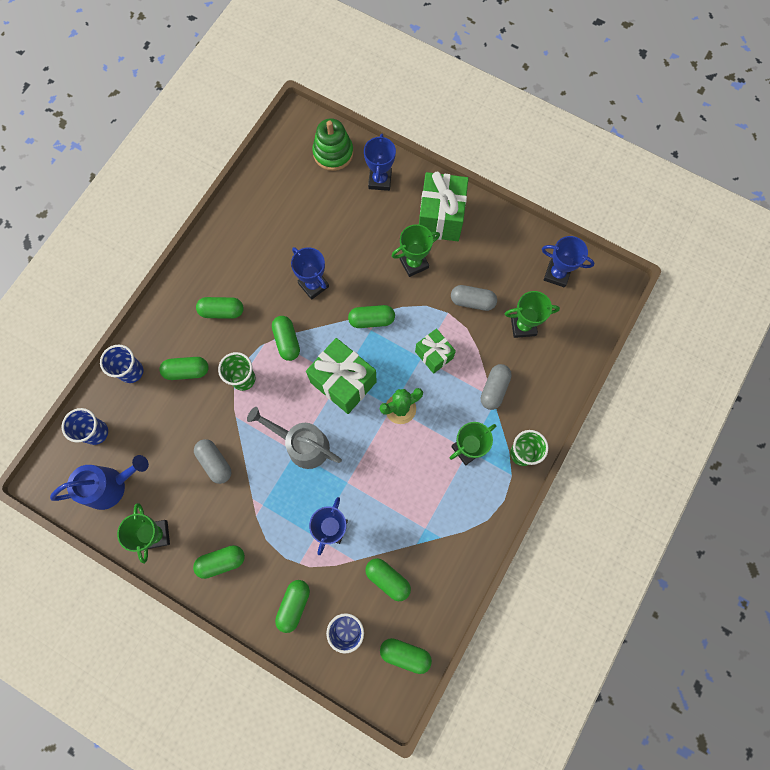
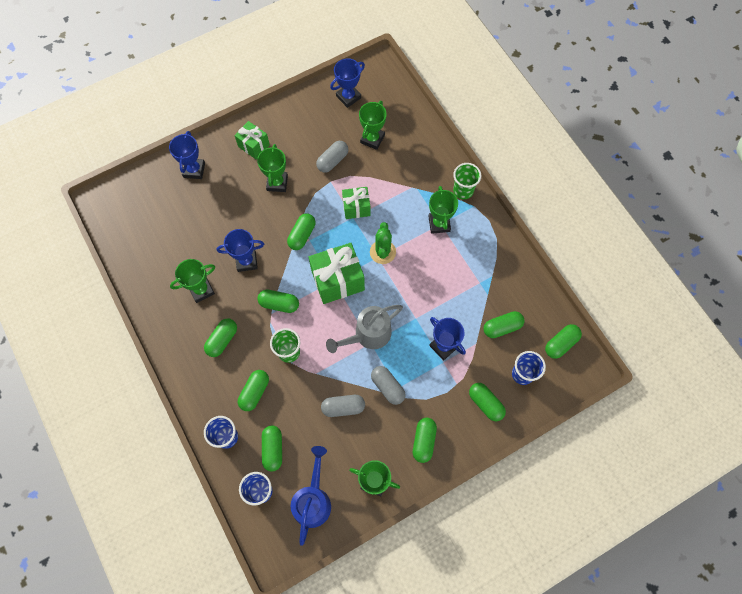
camera: 60 degrees left, 5 degrees down
(140, 420) = (273, 449): none -> green capsule
(261, 262) = (201, 290): none -> green trophy
(333, 153) = (147, 190): green stacking toy -> none
(380, 180) = (194, 170): blue trophy -> blue trophy turned 60 degrees clockwise
(440, 217) = (254, 146): green gift -> green gift, size x0.59
(494, 389) = (406, 183): grey capsule -> grey capsule (388, 387)

